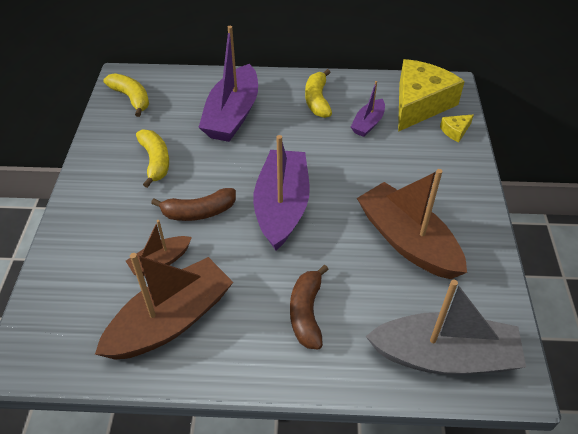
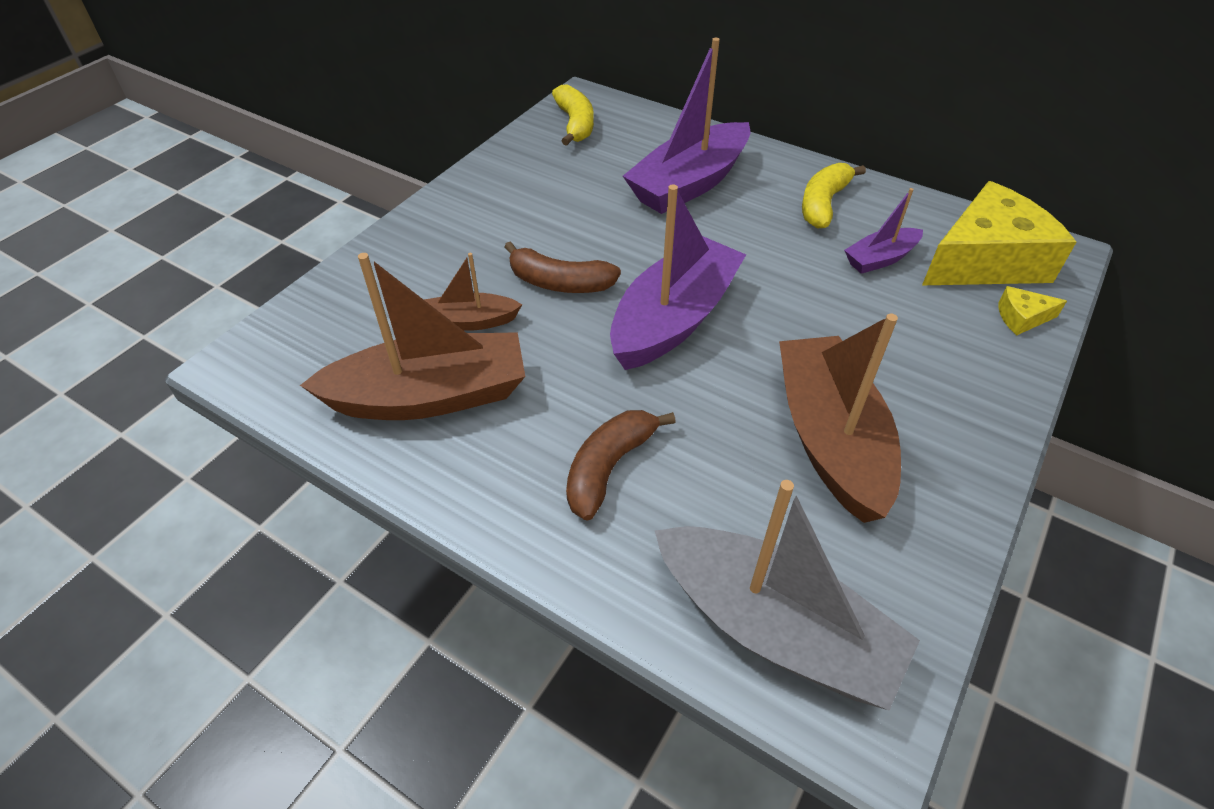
camera: 30 degrees right, 0 degrees up
(155, 161) = (550, 204): yellow banana -> none

